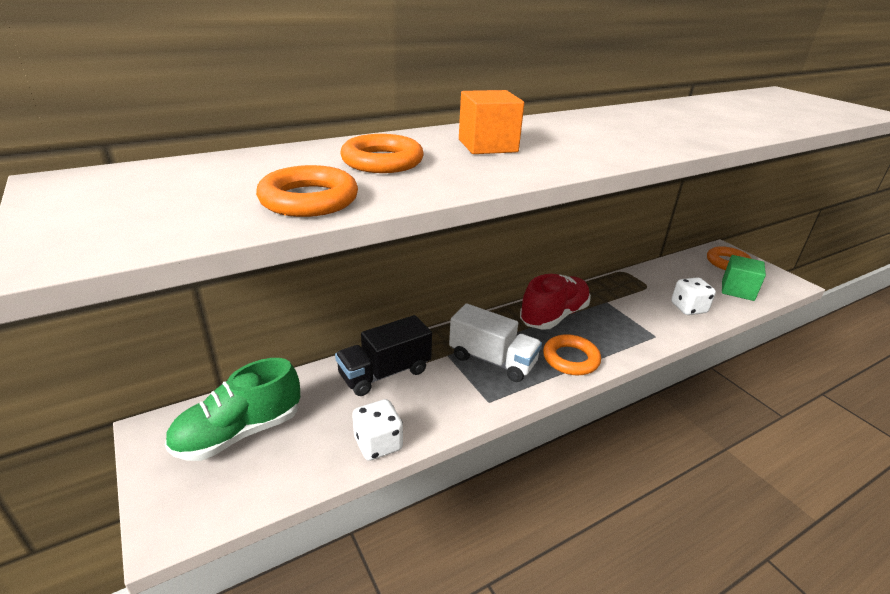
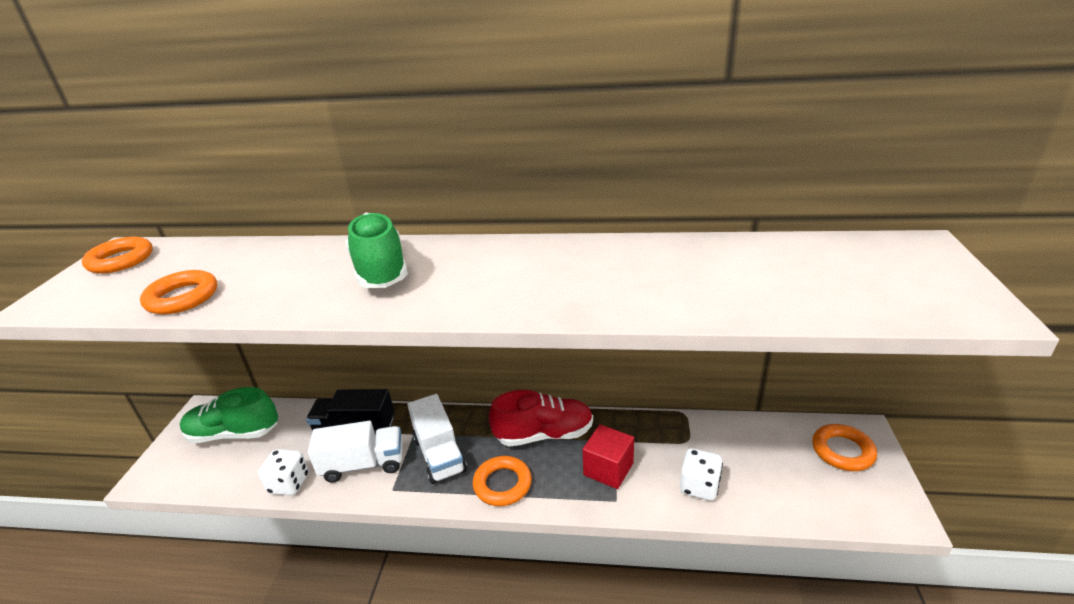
camera: 40 degrees right, 0 degrees up
(382, 161) = (283, 270): orange ring -> orange ring (121, 260)
(434, 396) = (363, 464): none -> white truck
(487, 146) = (380, 270): orange cube -> green shoe
(625, 320) = (608, 469): none -> red cube
(737, 290) = (800, 491): green cube -> none

